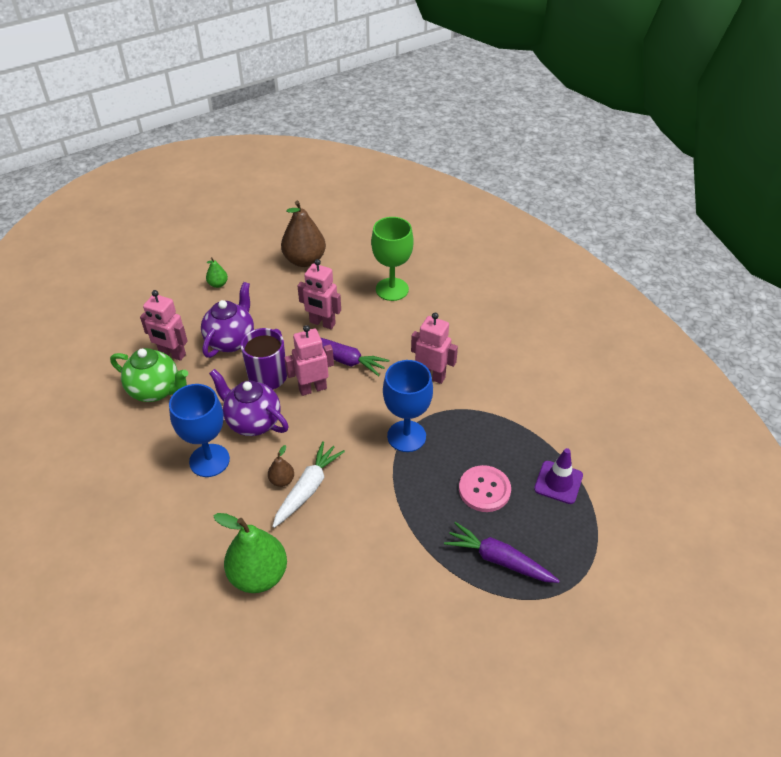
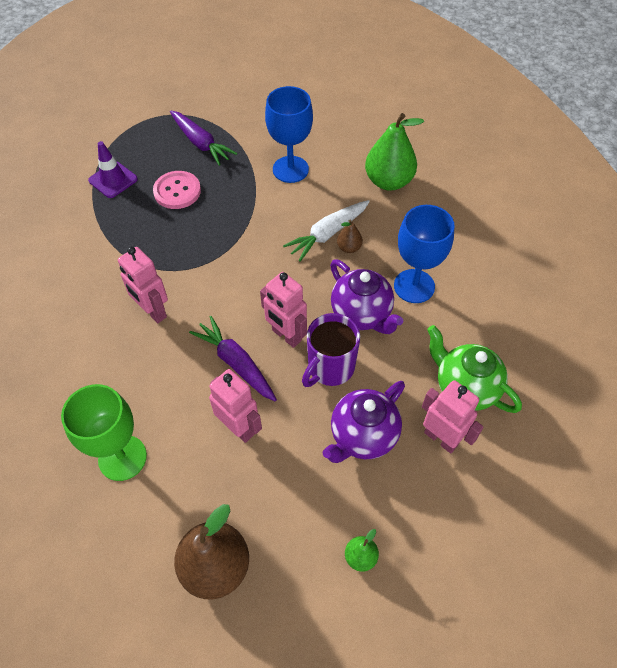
camera: 160 degrees left, 10 degrees up
(312, 388) = (286, 335): pink robot -> pink robot turned 45 degrees clockwise
(406, 436) = (216, 255): blue goblet -> blue goblet (290, 169)

